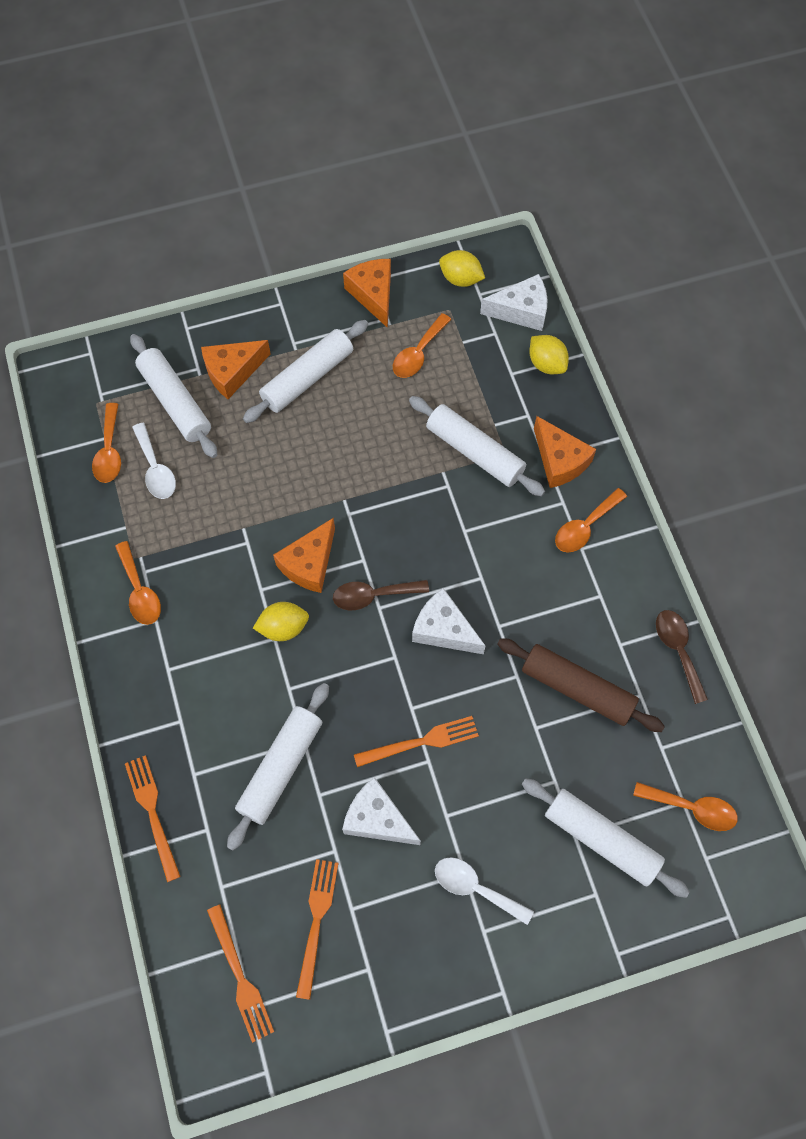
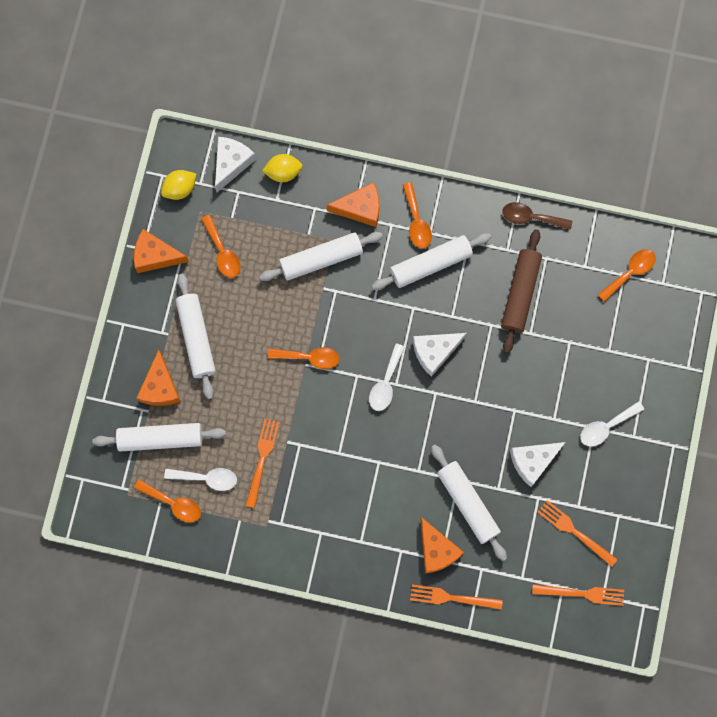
camera: 60 degrees left, 10 degrees up
(140, 591) = (294, 533): orange spoon -> orange spoon (309, 357)
(283, 627) = (374, 453): yellow lemon -> none
(309, 564) = (339, 412): orange cheese -> orange cheese (436, 550)
(373, 595) = (385, 383): brown spoon -> white spoon
(422, 741) = (500, 407): orange fork -> orange fork (262, 458)
(577, 689) = (520, 293): brown rolling pin -> brown rolling pin turned 45 degrees counterclockwise
(601, 839) = (619, 336): white rolling pin -> white rolling pin (431, 264)

